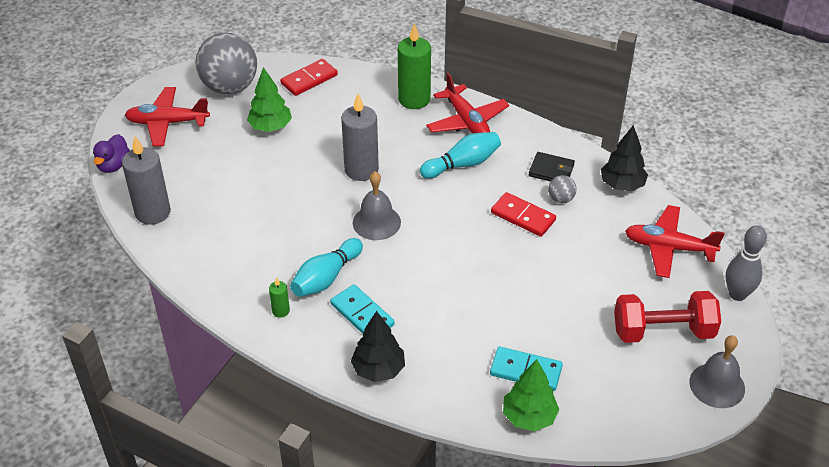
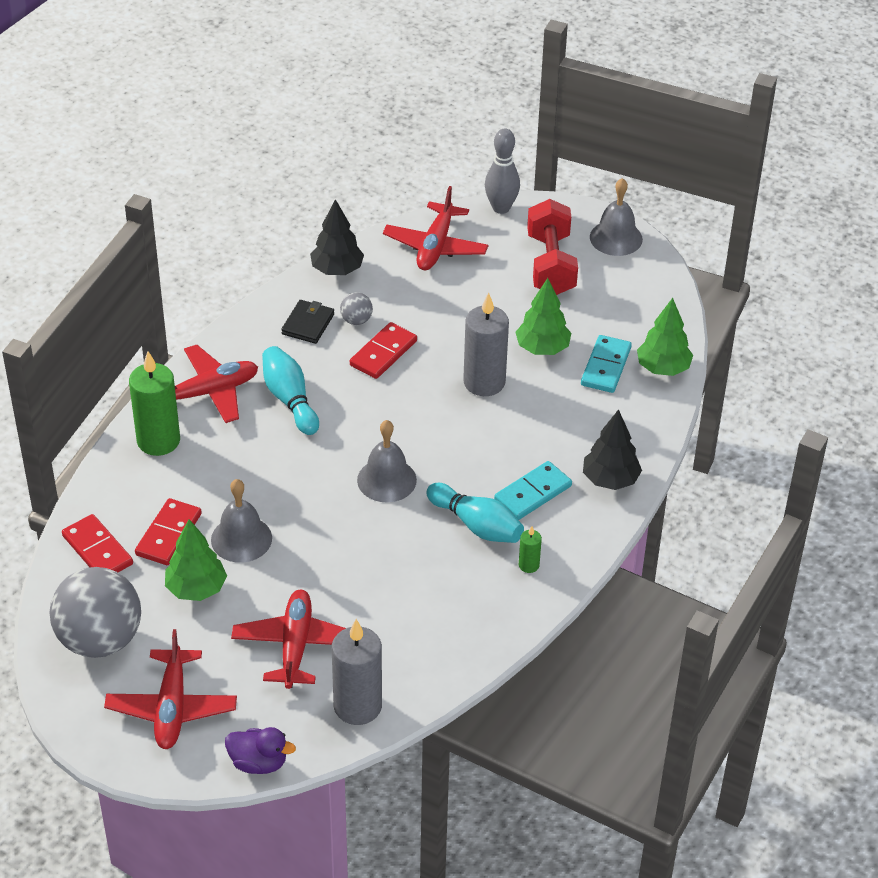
camera: 90 degrees left, 0 degrees up
(213, 178) = (295, 646): none -> red plane
(316, 146) = (241, 539): none -> grey bell
(322, 110) = (168, 534): none -> red domino
(361, 170) = (291, 494): grey candle -> grey candle (484, 382)
(544, 323) = (542, 348): none -> green tree

